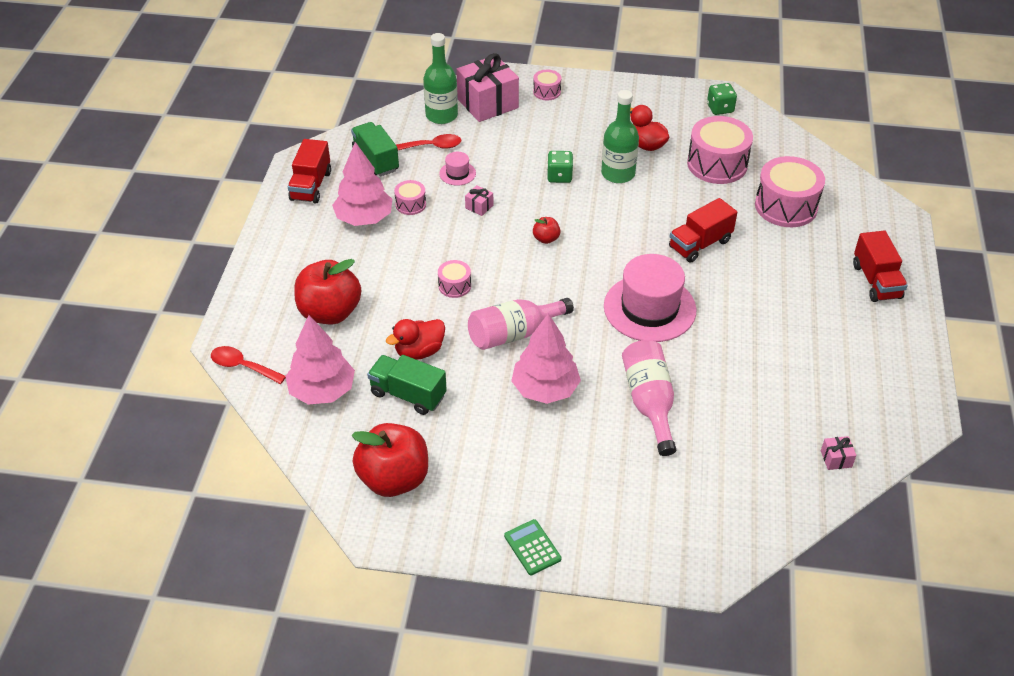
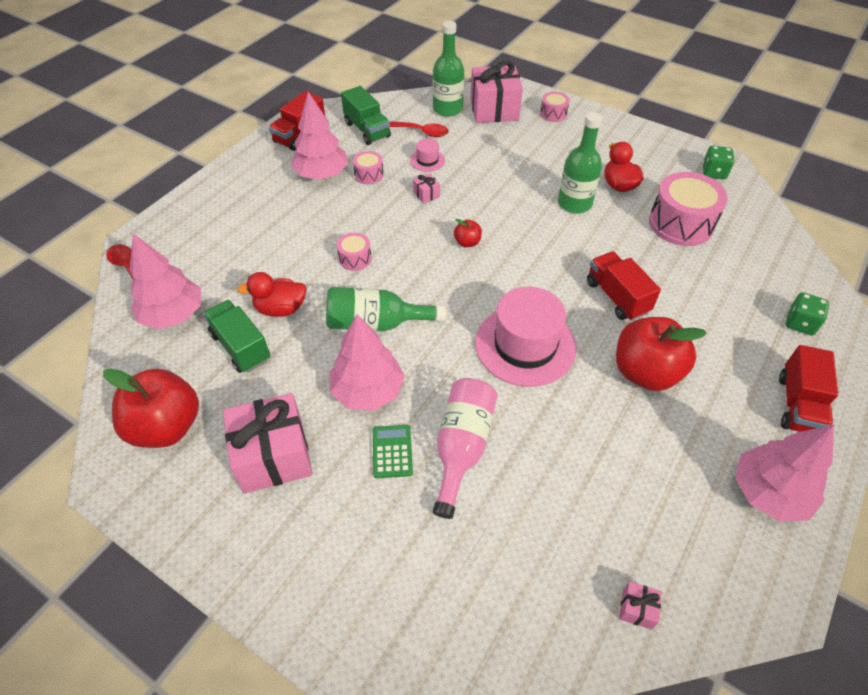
camera: 25 degrees right, 5 degrees up
(330, 312) = (233, 246): red apple -> red apple (645, 372)
(376, 160) = (367, 130): green truck -> green truck turned 150 degrees clockwise
(503, 465) = (273, 456): none -> pink gift
(514, 334) = (376, 324): pink bottle -> green bottle
(532, 547) = (236, 564): green calculator -> green calculator (392, 451)
(559, 176) = (517, 189): green dice -> green dice (800, 323)
(700, 244) = (617, 297): red truck -> red truck turned 75 degrees clockwise
(786, 206) = (733, 288): pink drum -> none
(884, 350) = (768, 492): none -> pink tree

